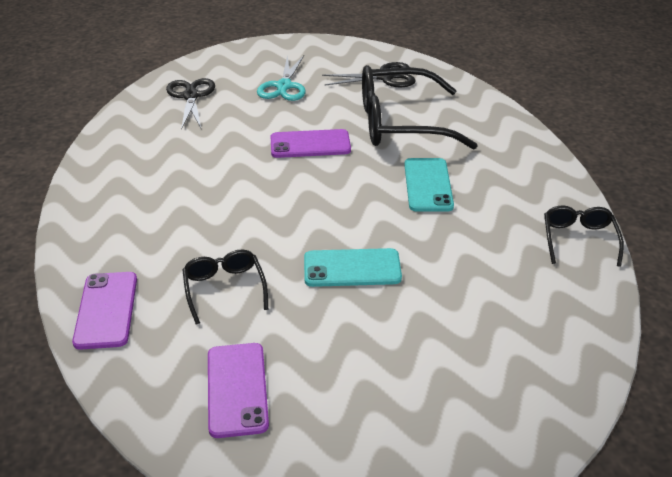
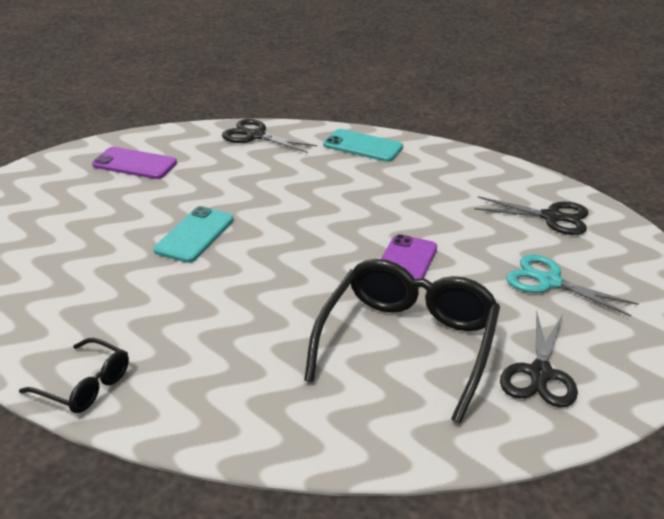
camera: 115 degrees right, 5 degrees down
(106, 310) = (255, 136): purple phone -> black scissors
(224, 289) = (231, 177): black glasses -> none
(428, 185) = (268, 318): turquoise phone -> turquoise phone (363, 146)

